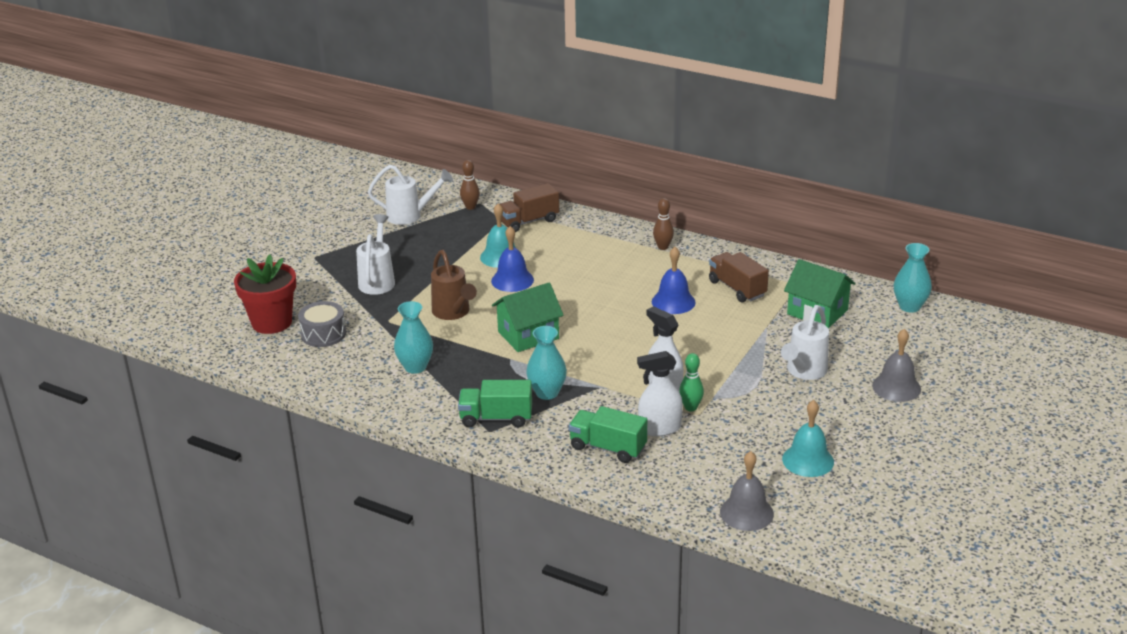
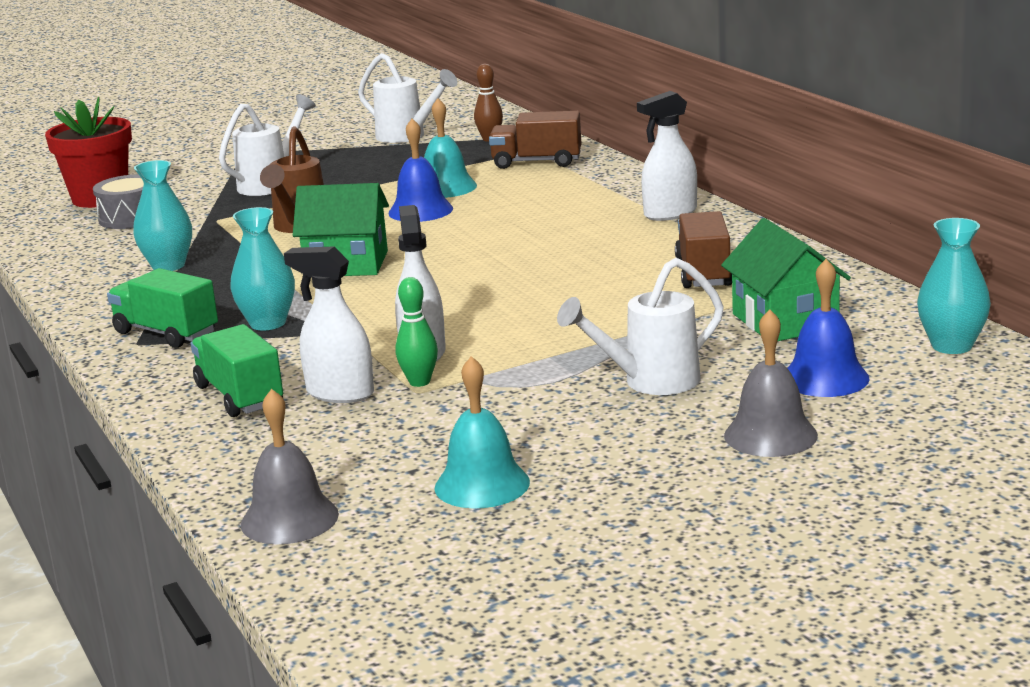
camera: 35 degrees right, 10 degrees down
(663, 247) = (670, 213): brown bowling pin -> white spray bottle
(673, 302) = (589, 269): blue bell -> blue bell (825, 378)

